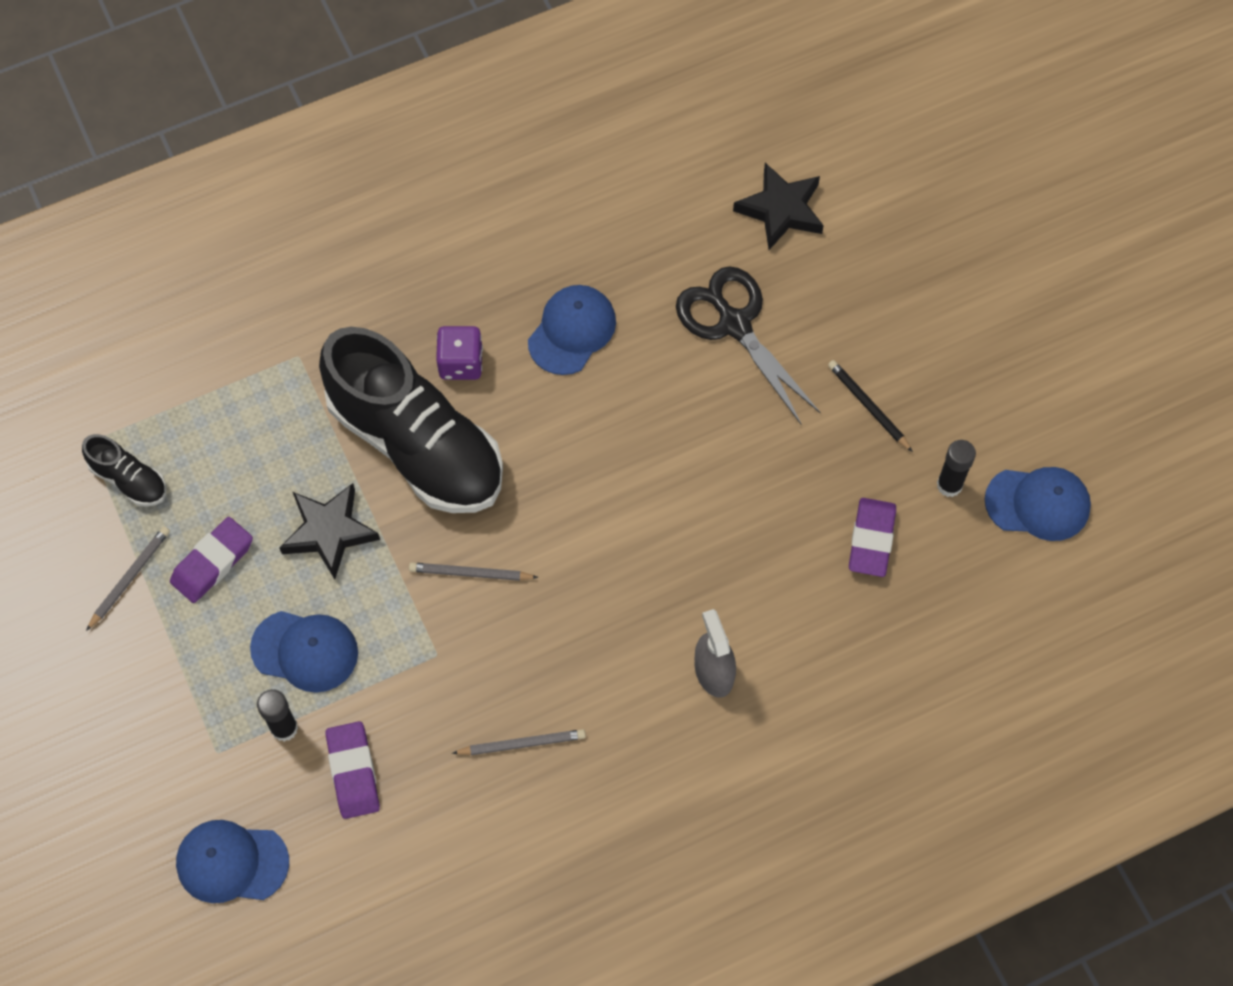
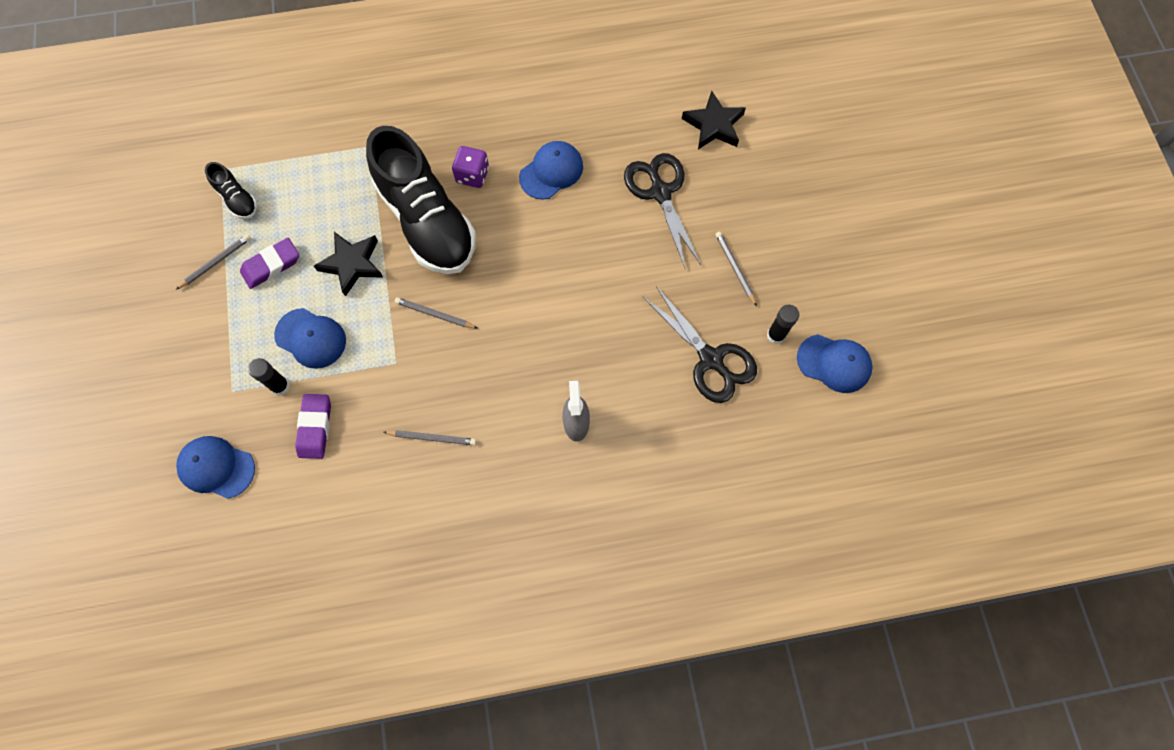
camera: 15 degrees right, 5 degrees up
(868, 406) = (735, 268): black pencil -> grey pencil
(871, 540) = (711, 359): purple eraser -> black scissors

